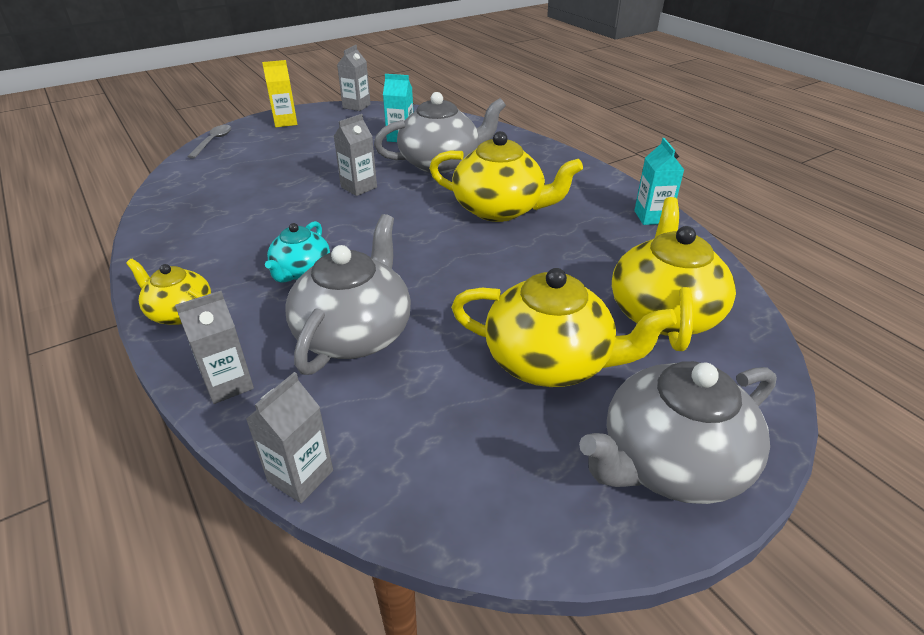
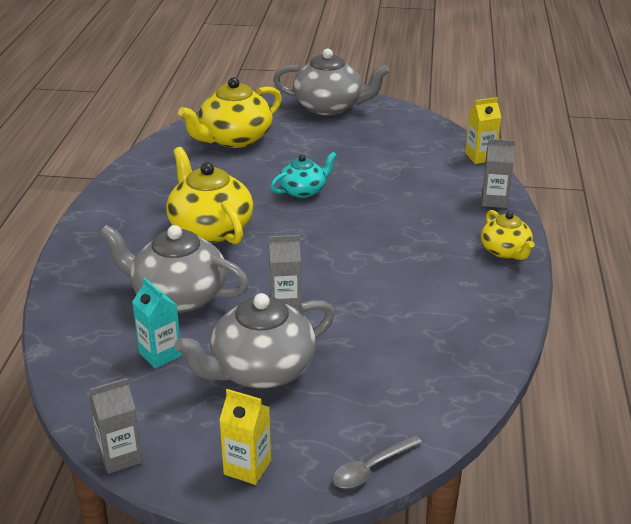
camera: 140 degrees left, 5 degrees down
(300, 476) = (480, 157): grey carton -> yellow carton
(301, 271) = (405, 245): turquoise teapot -> turquoise teapot (303, 191)
(355, 333) = (406, 196): grey teapot -> grey teapot (261, 370)
(550, 361) = (323, 146): yellow teapot -> none
(652, 217) = (128, 178): turquoise carton -> none

